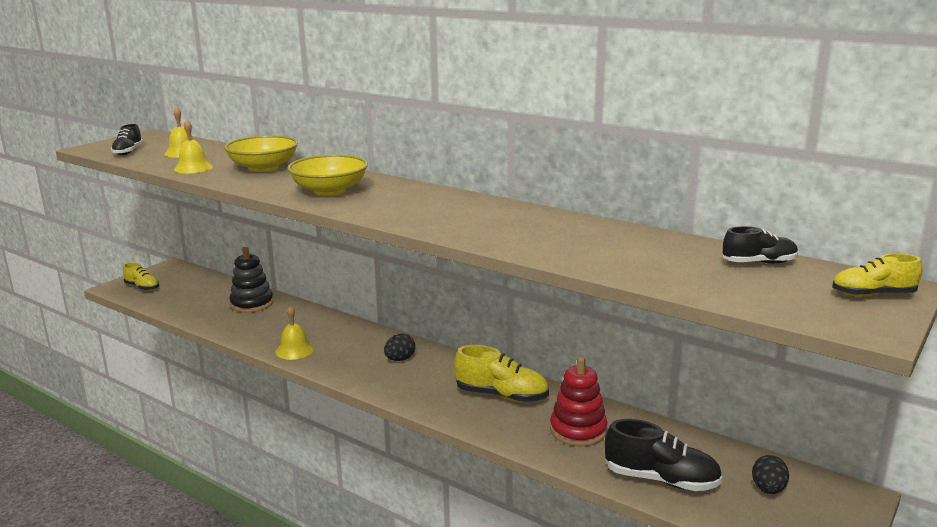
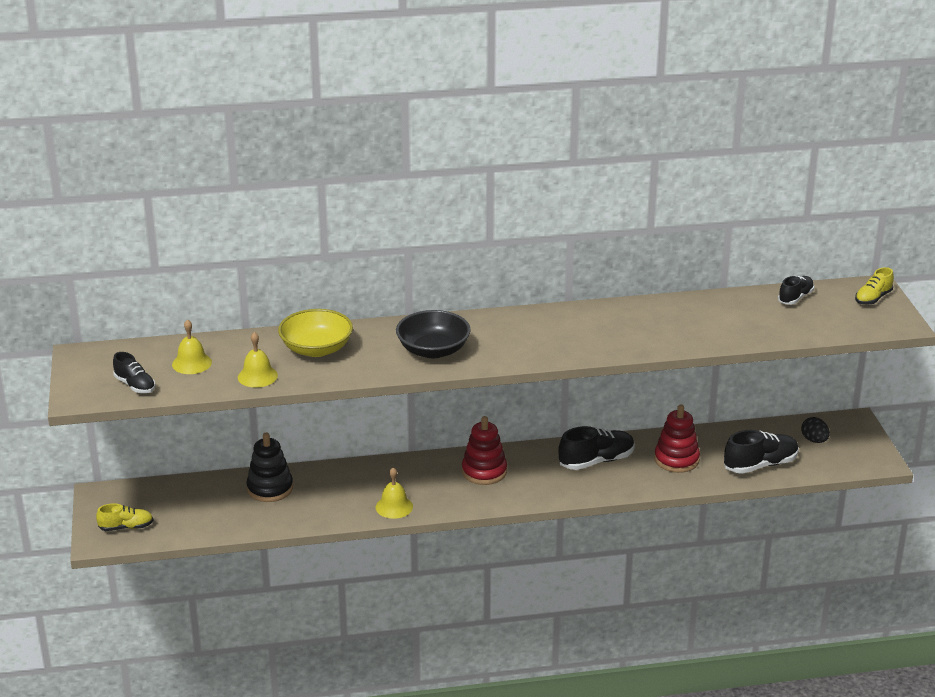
camera: 45 degrees left, 10 degrees up
(329, 190) = (433, 350): yellow bowl -> black bowl
(400, 359) = (484, 471): black egg -> red stacking toy
(501, 395) = (596, 461): yellow shoe -> black shoe

